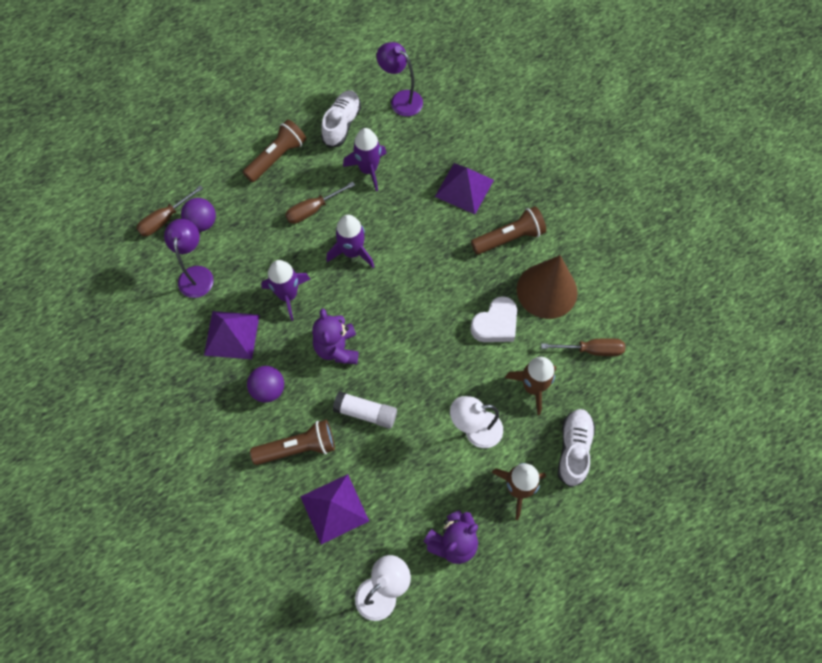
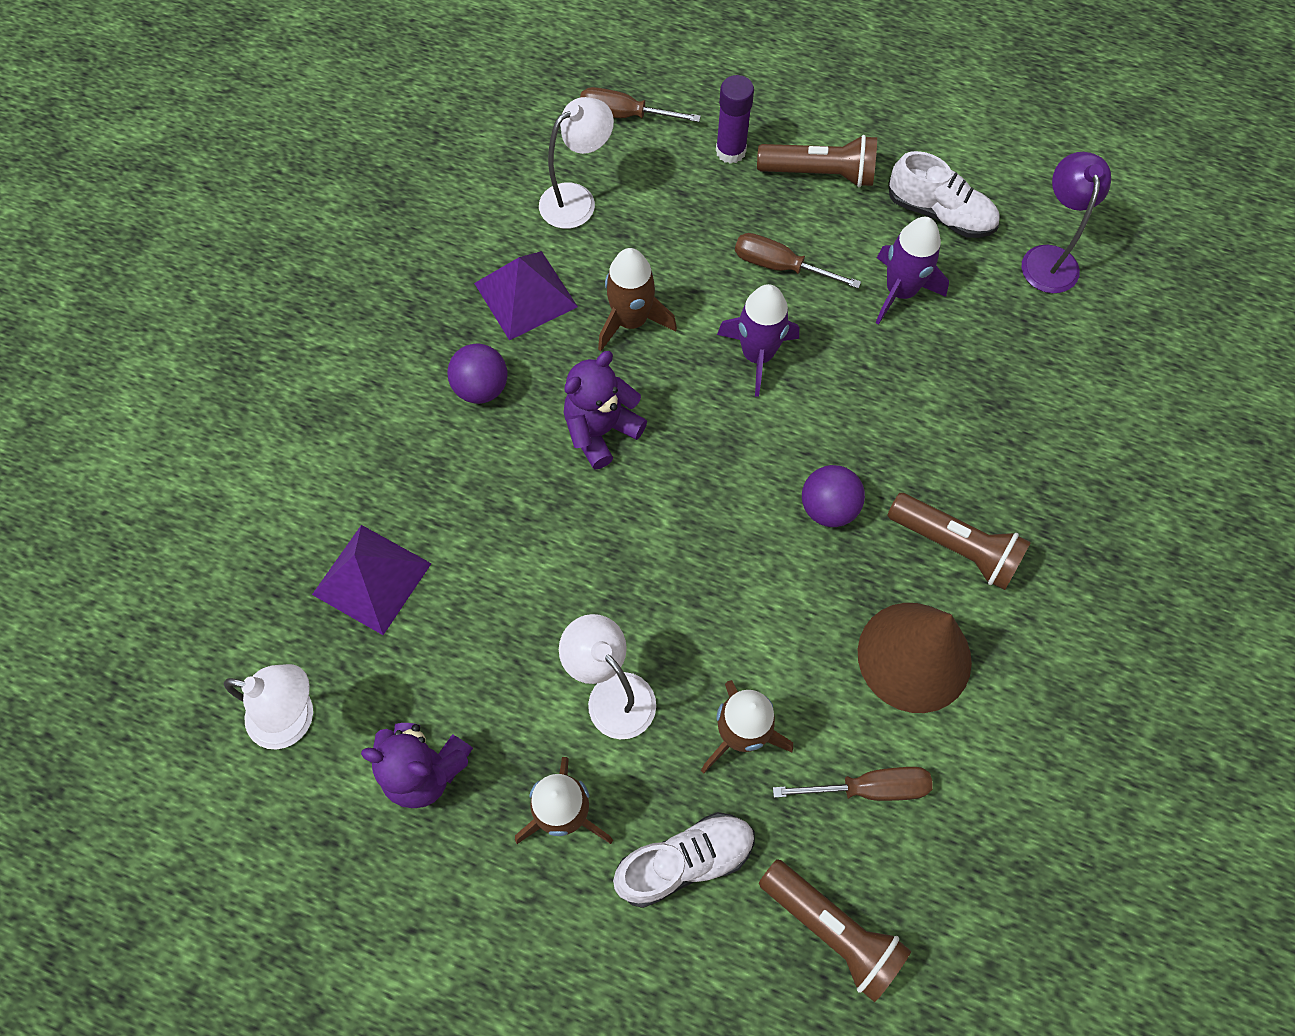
camera: 55 degrees right, 0 degrees up
(196, 274) = (577, 199): purple lamp -> white lamp
(202, 223) = (653, 157): purple ball -> purple ball (828, 508)
(230, 186) = (730, 151): none -> purple glue stick
(288, 295) = (631, 321): purple rocket -> brown rocket
(298, 448) = (426, 477): brown flashlight -> brown flashlight (832, 930)
(341, 124) = (939, 213): white shoe -> white shoe turned 45 degrees clockwise
(365, 413) = (534, 528): white glue stick -> none
(464, 188) = (982, 432): purple pyramid -> none
(495, 324) = (800, 616): white heart -> none
(592, 350) = (869, 788): brown screwdriver -> brown screwdriver turned 60 degrees counterclockwise

